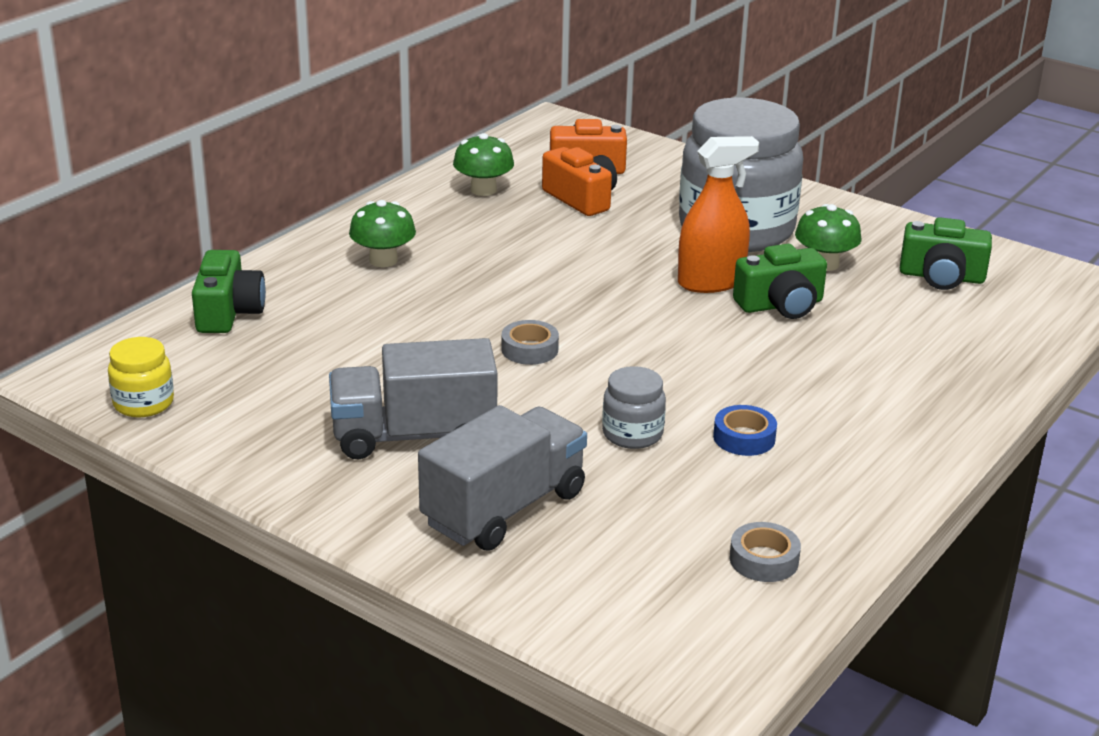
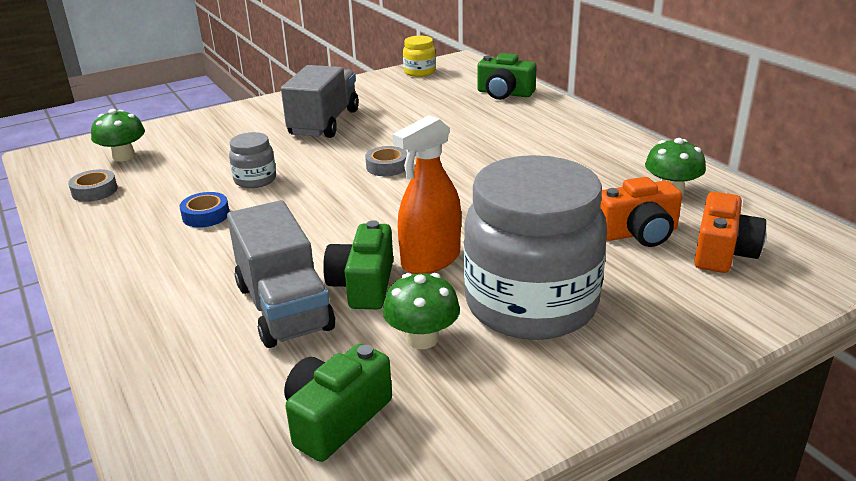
camera: 115 degrees right, 0 degrees up
(383, 260) = (551, 139): green mushroom -> green mushroom (124, 156)
(504, 509) = (232, 134): grey truck -> grey truck (284, 307)
(711, 282) = (431, 260): orange spray bottle -> orange spray bottle turned 45 degrees clockwise

